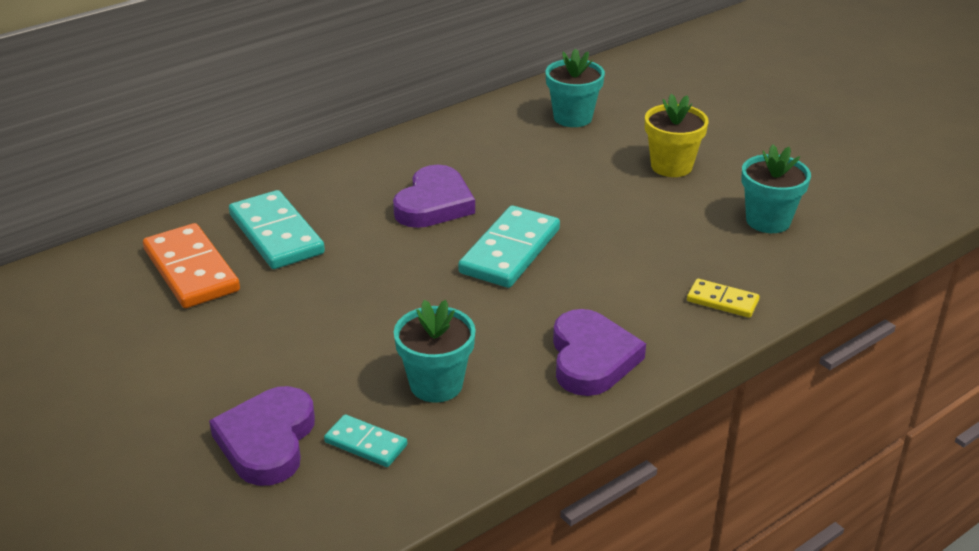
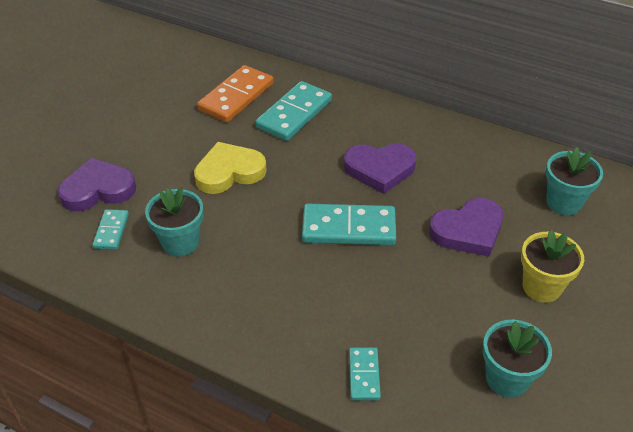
camera: 65 degrees right, 10 degrees up
(339, 313) = (229, 172): none -> yellow heart
(591, 358) = (247, 313): purple heart -> purple heart (468, 231)
(722, 301) = (364, 375): yellow domino -> turquoise domino

